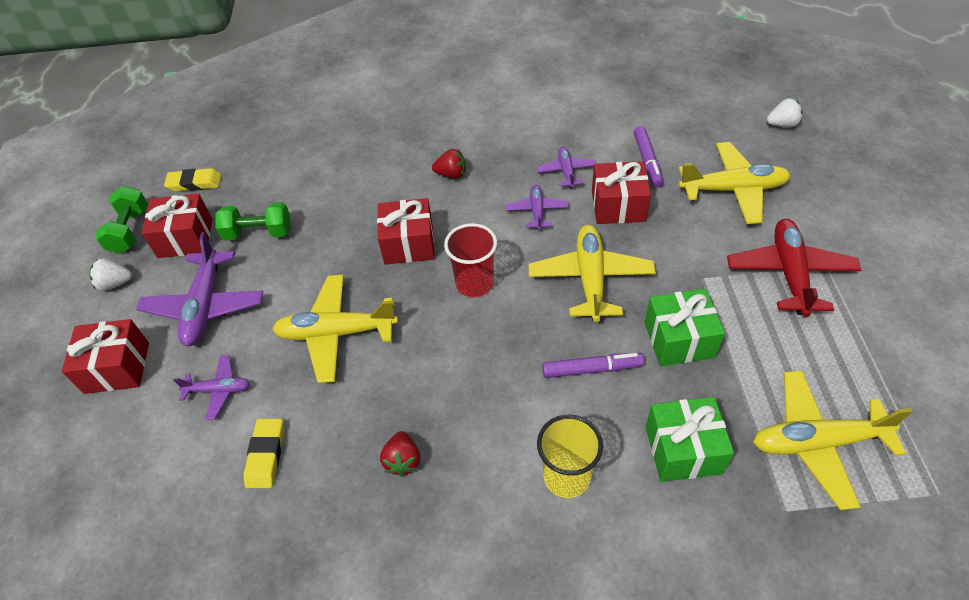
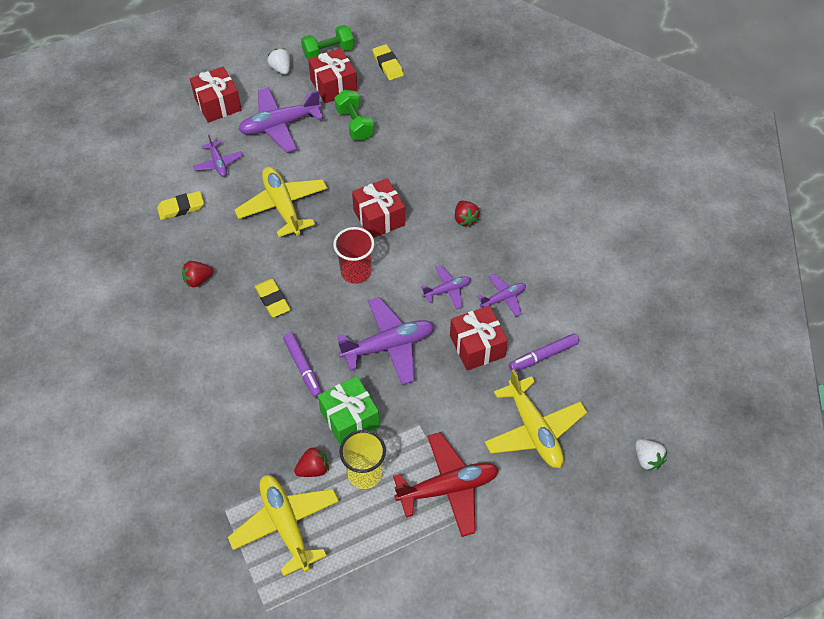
camera: 65 degrees right, 5 degrees up
(476, 378) = (272, 300): none -> yellow eraser
(566, 477) = (213, 374): yellow cup -> yellow cup (364, 474)
(590, 279) = (388, 346): yellow plane -> purple plane
(683, 450) = (254, 439): green gift -> none
(741, 393) = (313, 469): none -> red strawberry

